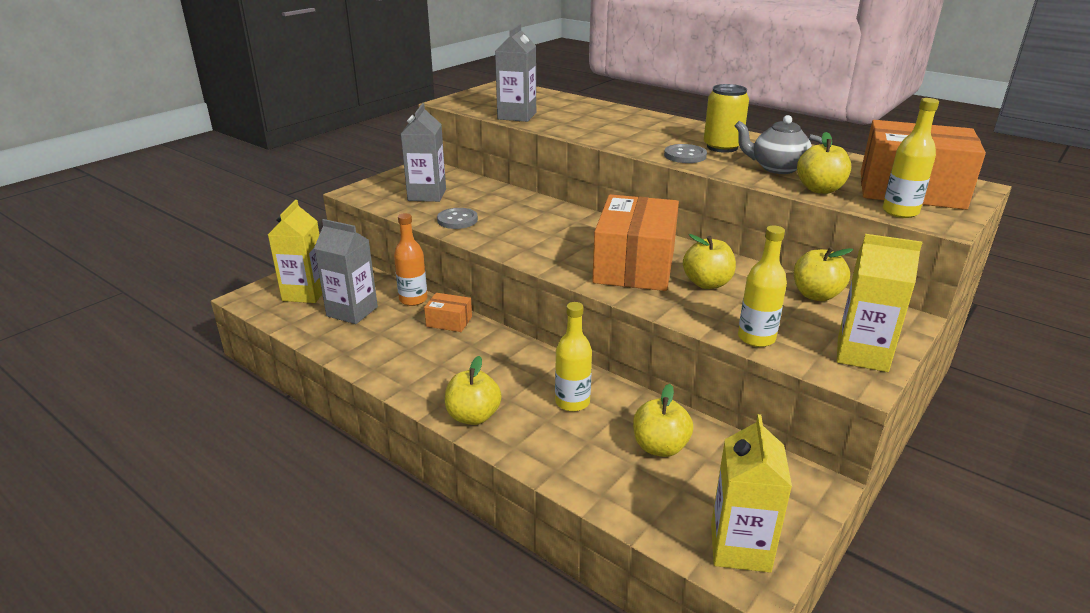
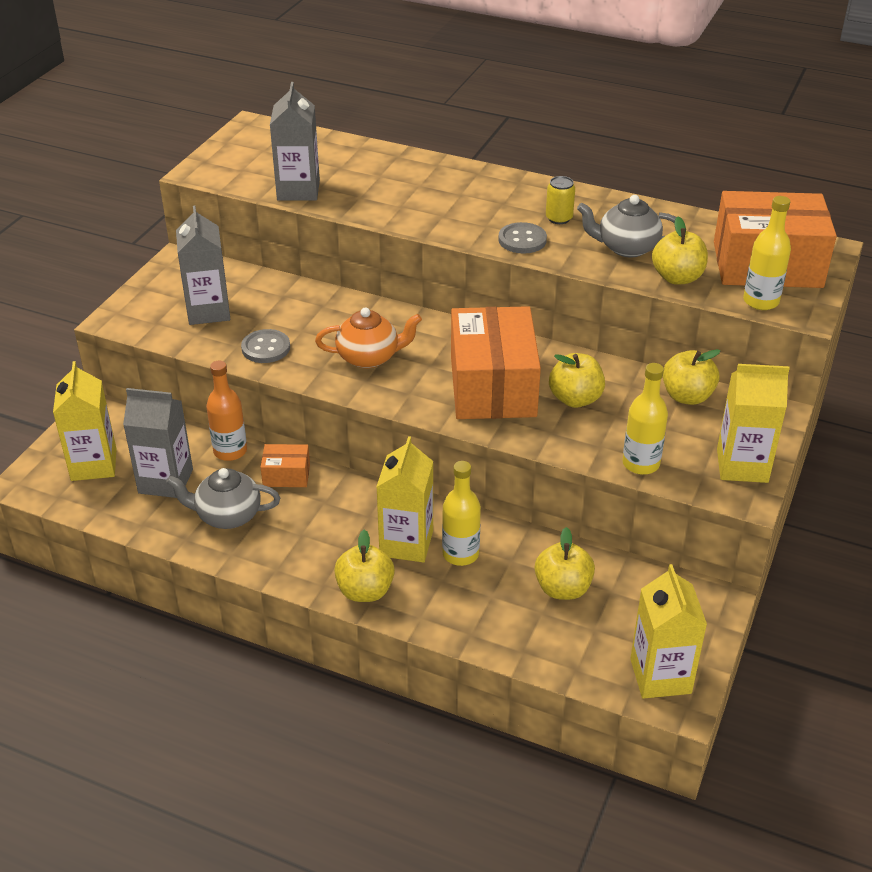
camera: 15 degrees left, 10 degrees up
(386, 342) = (227, 515): none -> grey teapot
(527, 386) = (406, 543): none -> yellow carton
(537, 235) = (369, 357): none -> orange teapot
(722, 147) = (559, 218): yellow can -> yellow can, size x0.61

